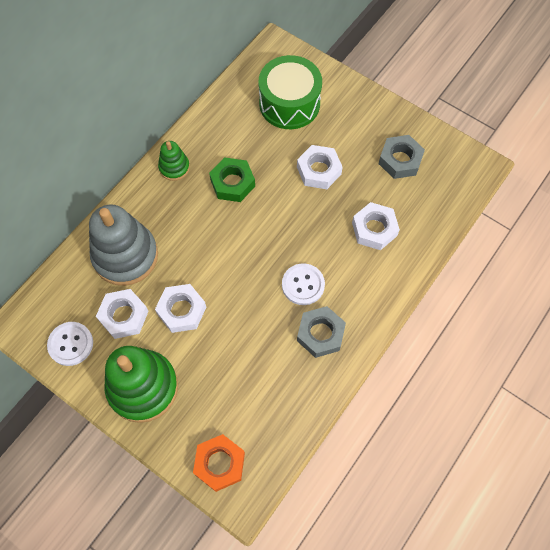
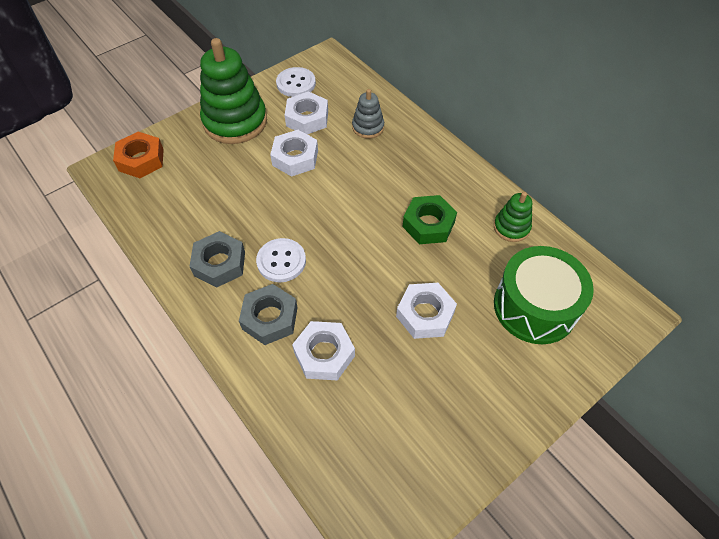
camera: 105 degrees right, 10 degrees down
(125, 256) = (368, 127): grey stacking toy -> grey stacking toy, size x0.50
(174, 167) = (461, 178): green stacking toy -> green stacking toy (511, 227)
(400, 160) = (418, 420): grey nut -> grey nut (270, 318)

